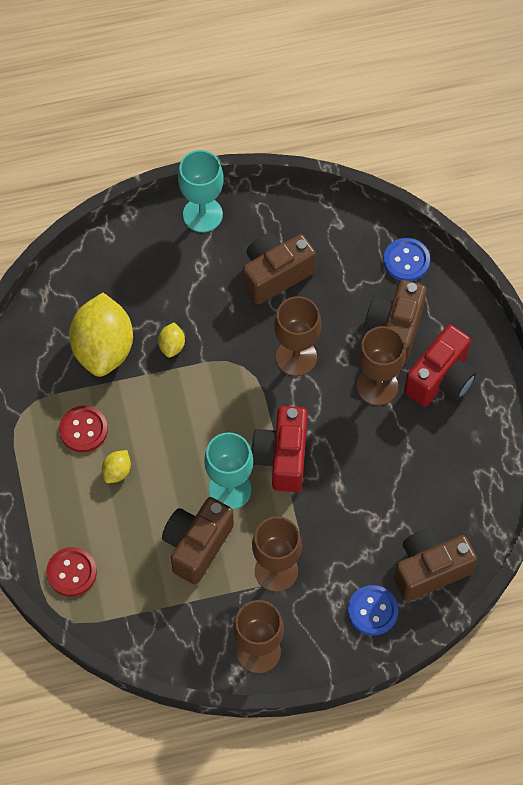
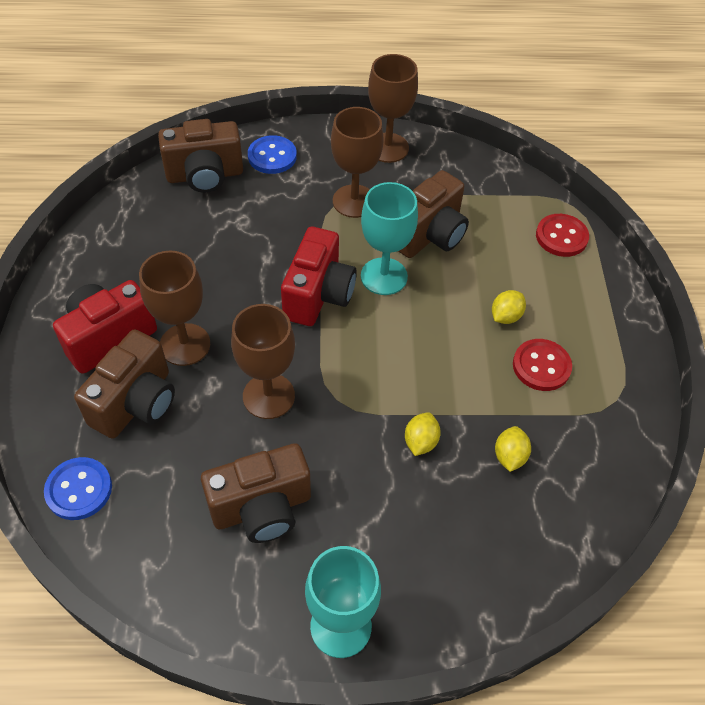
camera: 170 degrees left, 10 degrees down
(103, 348) = (509, 456): yellow lemon -> yellow lemon, size x0.42

